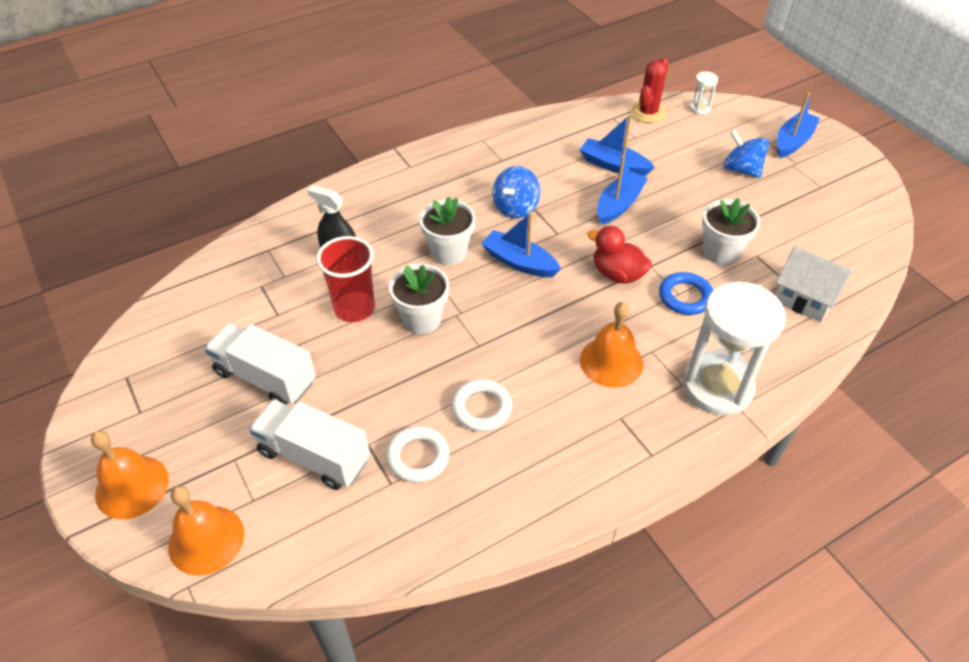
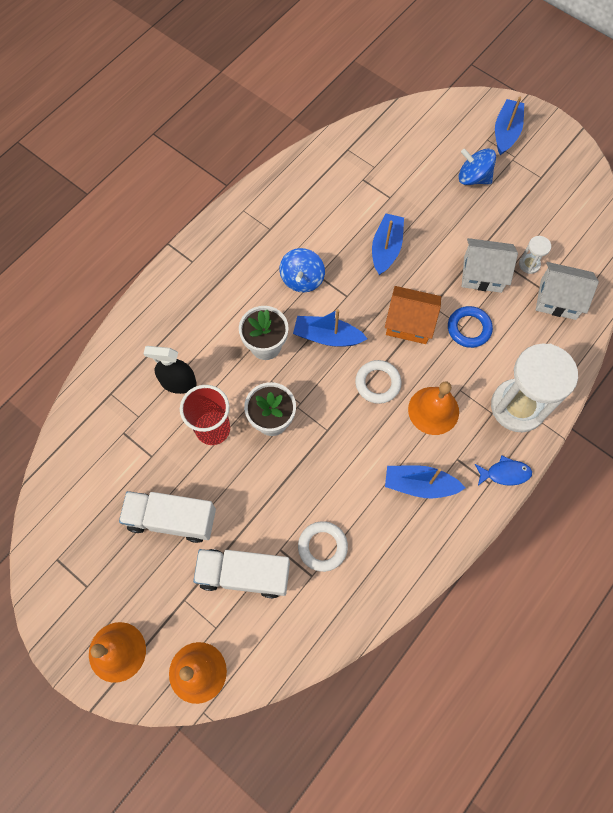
camera: 20 degrees left, 20 degrees up
(482, 408) = (352, 487): white ring -> white ring (377, 383)
(613, 165) = (367, 206): blue boat -> blue boat (419, 485)
(617, 274) = (409, 323): red duck -> orange house
(648, 113) = (376, 134): red cactus -> none
(675, 450) = (505, 473): none -> blue fish
(699, 109) = (418, 116): white hourglass -> white hourglass (529, 264)
(721, 252) = (482, 274): white flower pot -> white house

